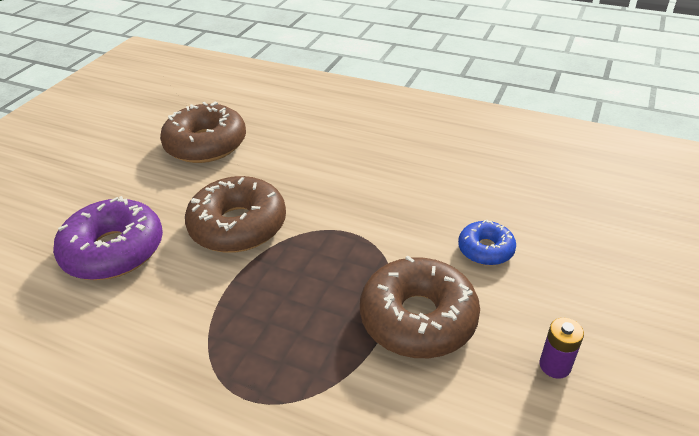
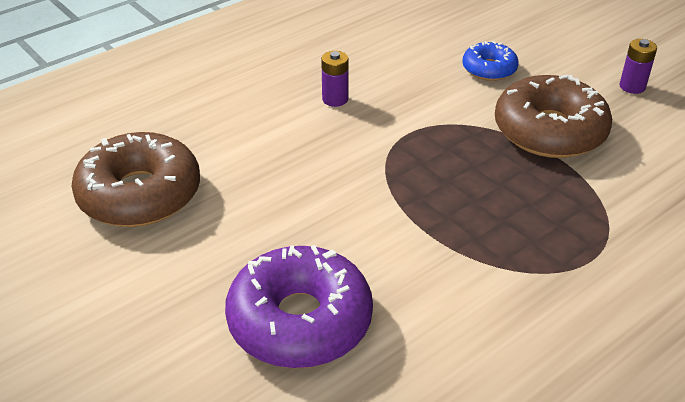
camera: 65 degrees left, 0 degrees up
(238, 226) = (336, 205): brown donut -> none
(365, 181) = (335, 99): none -> purple battery

